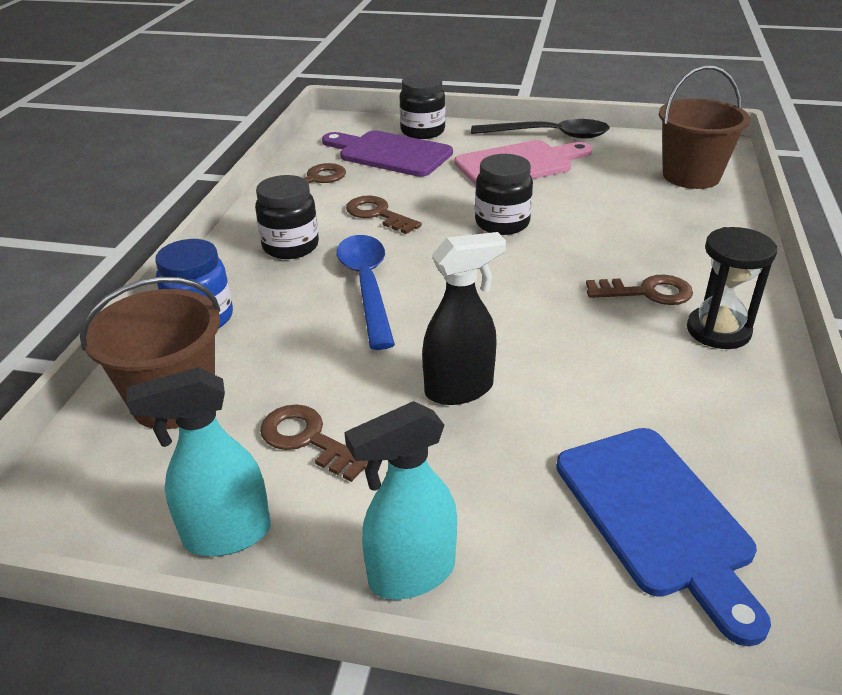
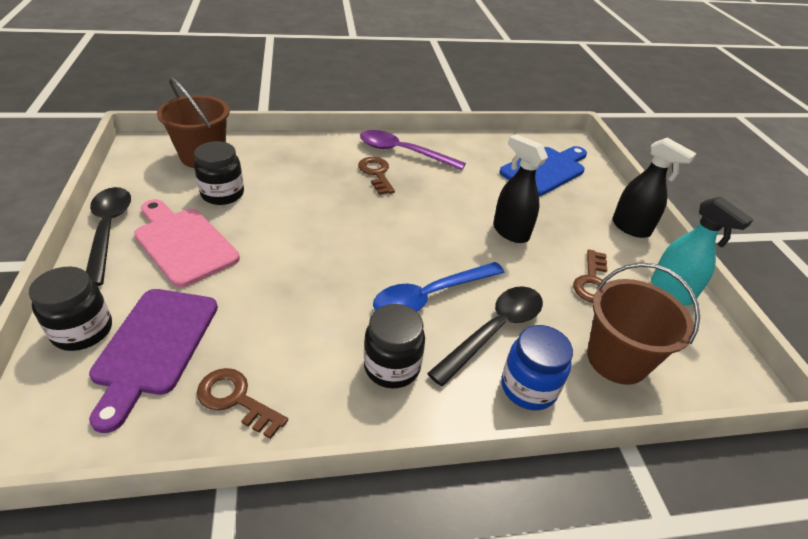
camera: 115 degrees left, 5 degrees up
(287, 317) = (494, 331): none -> black spoon
(377, 214) = (309, 319): brown key -> none
(411, 574) = (631, 228): turquoise spray bottle -> black spray bottle
(502, 223) = (305, 239): black jar -> black jar (222, 194)
(718, 331) = (403, 152): black hourglass -> purple spoon

